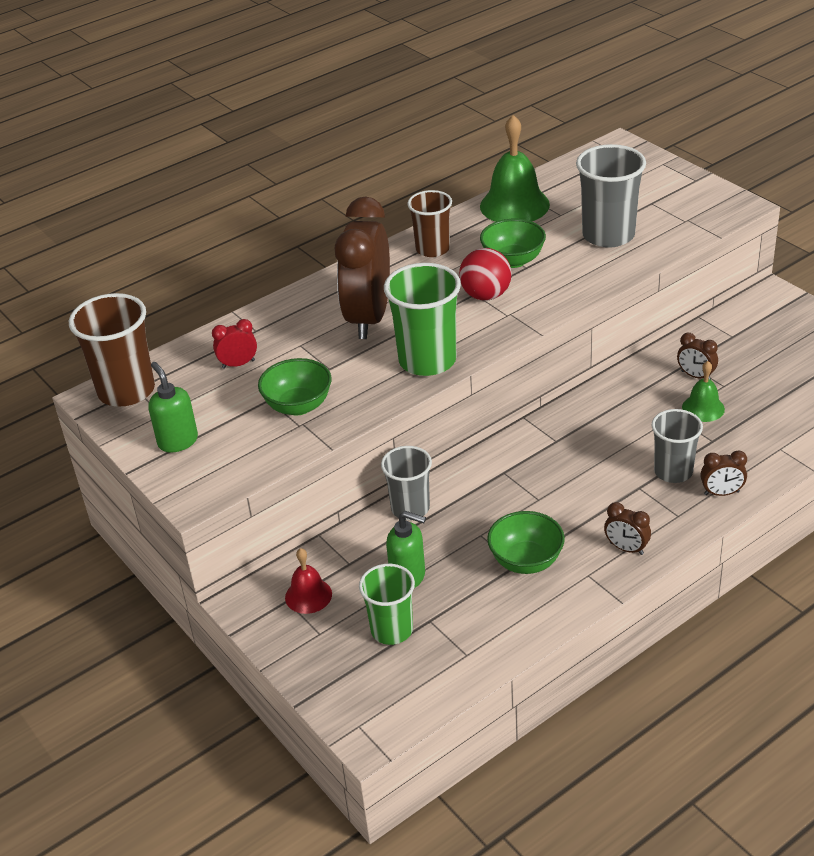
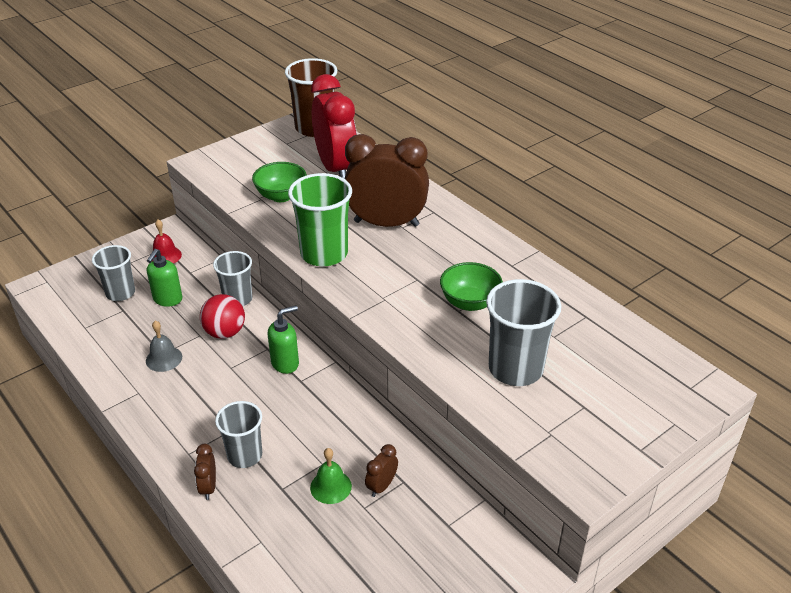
camera: 85 degrees right, 0 degrees up
(178, 441) = (255, 151): green soap dispenser -> green soap dispenser (285, 363)
(238, 364) = (336, 168): red clock -> red clock, size x2.43
(392, 630) = (120, 293): green cup -> grey cup
(432, 249) = (489, 255): brown cup -> none
(486, 295) = (413, 285): red ball -> red ball (225, 332)
(514, 205) = (569, 305): green bell -> none
(526, 561) = (164, 358): green bowl -> grey bell
(626, 548) = (159, 417): brown clock -> none

